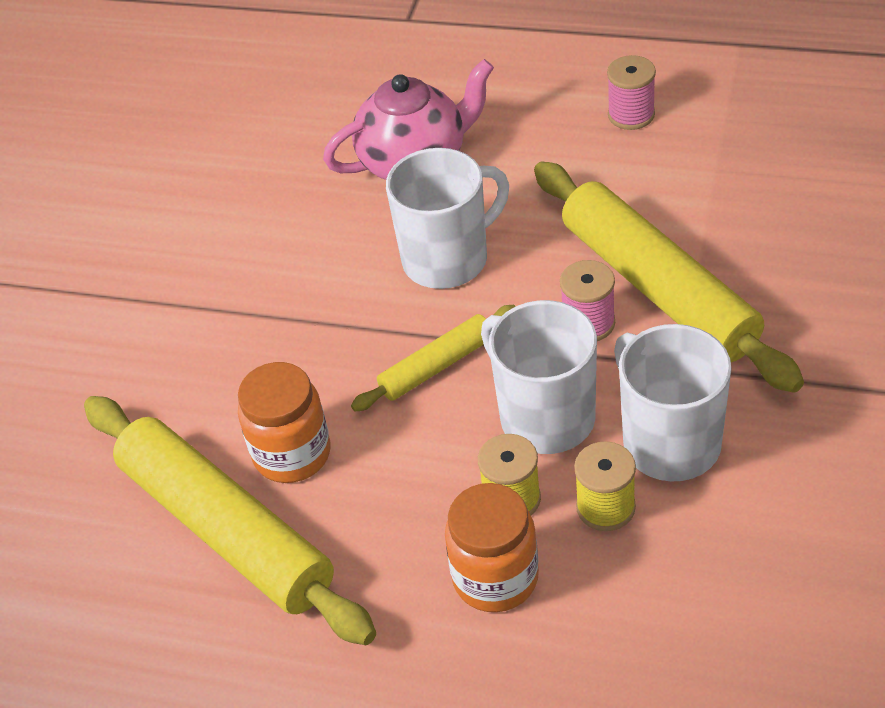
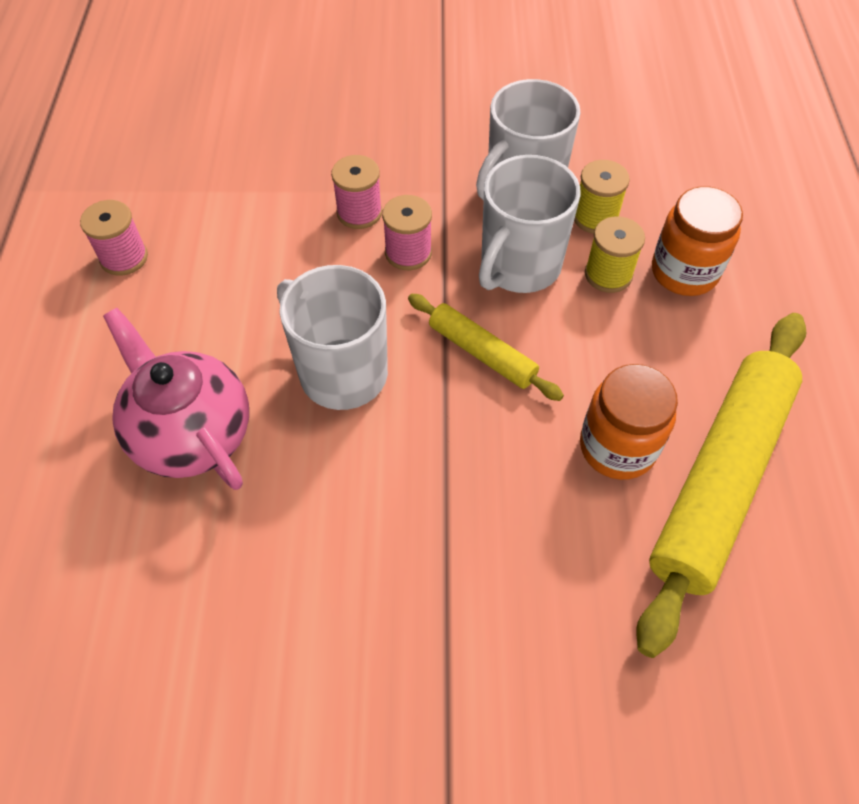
camera: 110 degrees left, 10 degrees up
(658, 288) = (359, 212): yellow rolling pin -> pink spool

